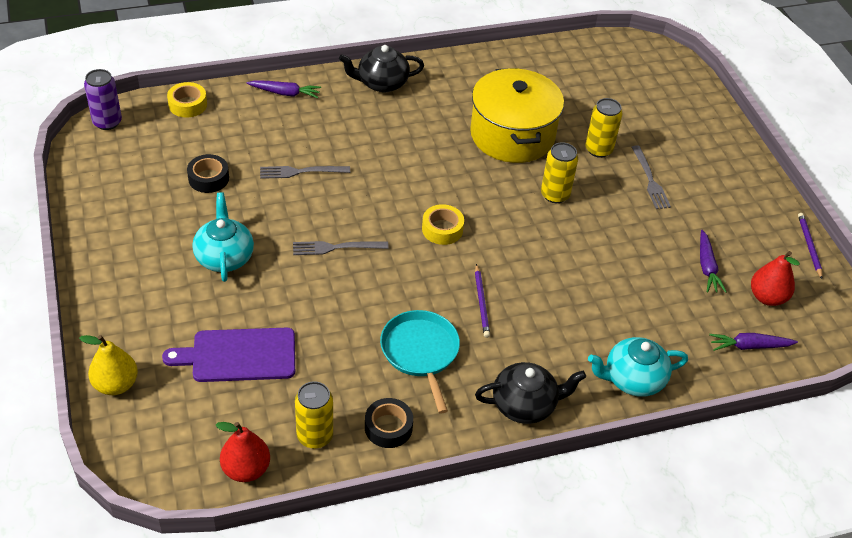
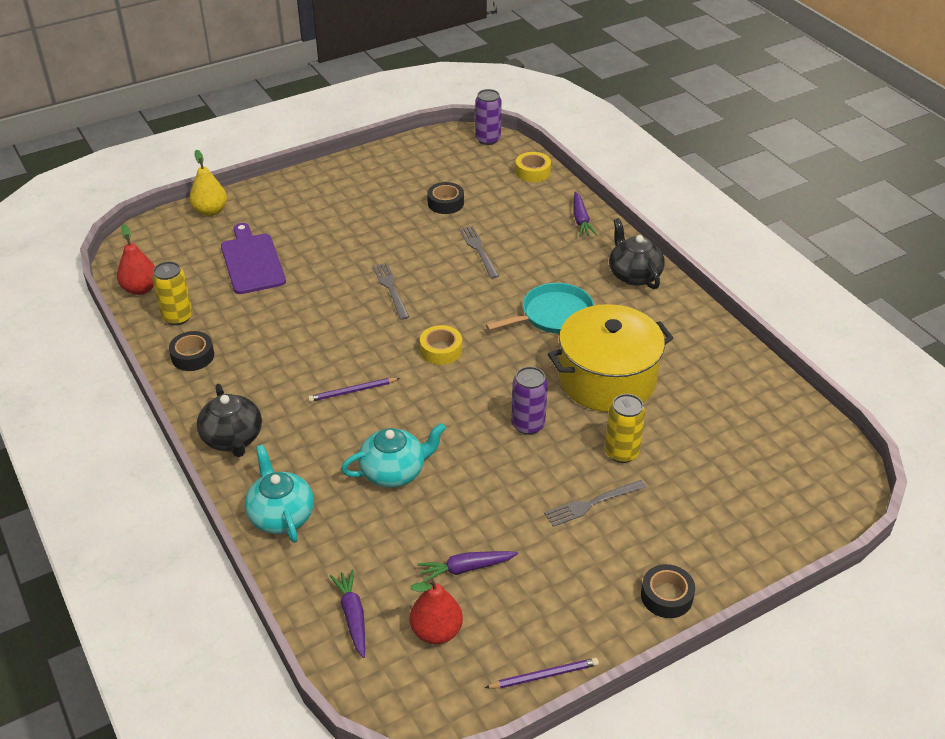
camera: 80 degrees right, 5 degrees down
(224, 257) = (356, 231): turquoise teapot -> turquoise teapot (394, 472)
(421, 352) = (280, 361): turquoise pan -> turquoise pan (553, 315)
(555, 195) = (528, 425): yellow can -> purple can
(743, 165) = (666, 596): none -> black tape

